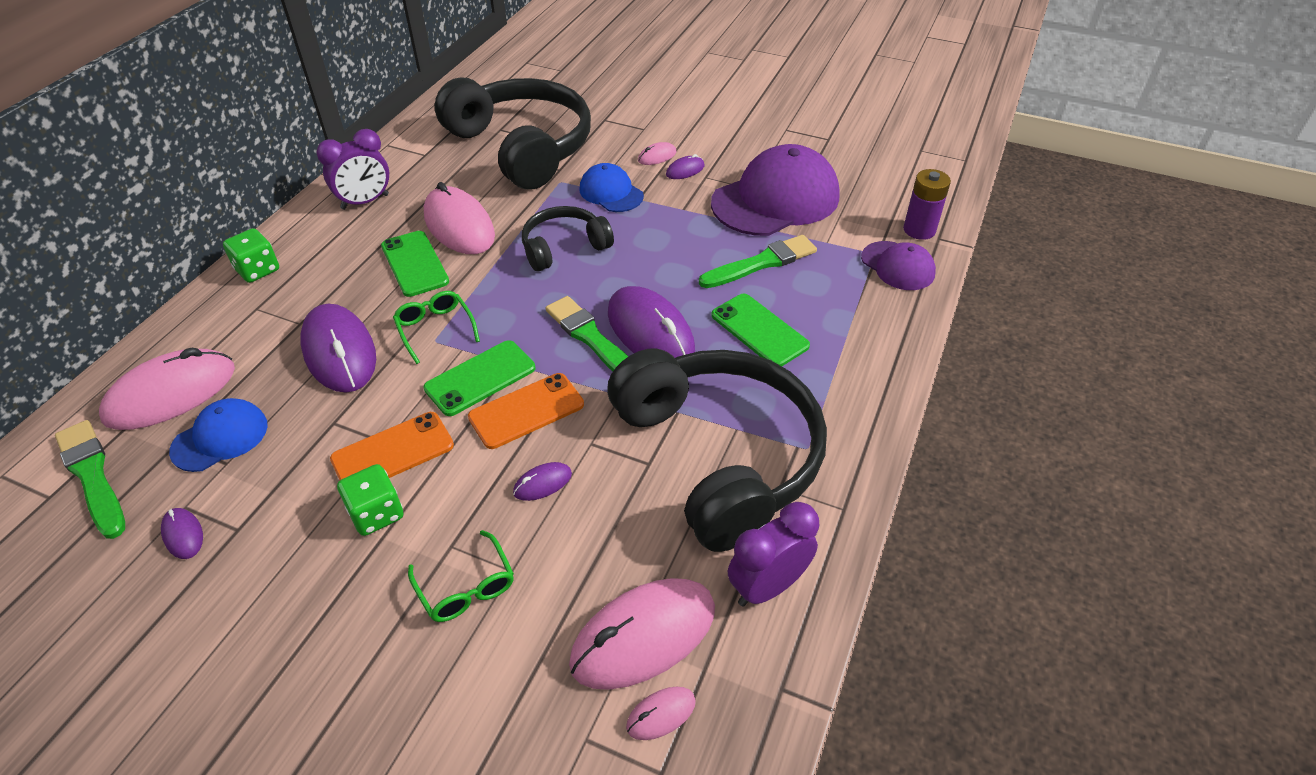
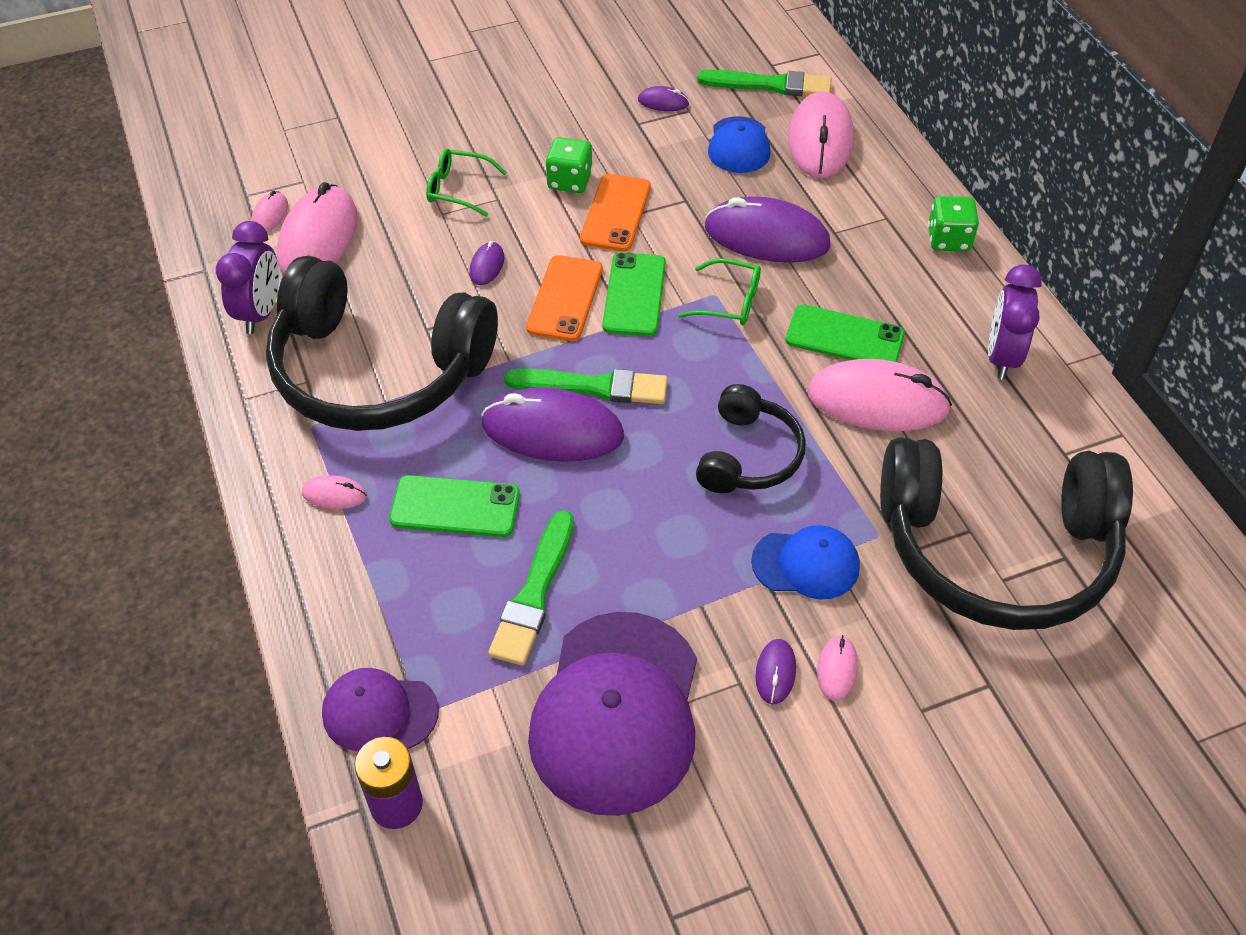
camera: 135 degrees right, 5 degrees up
(830, 388) = (334, 494): none -> pink mouse

